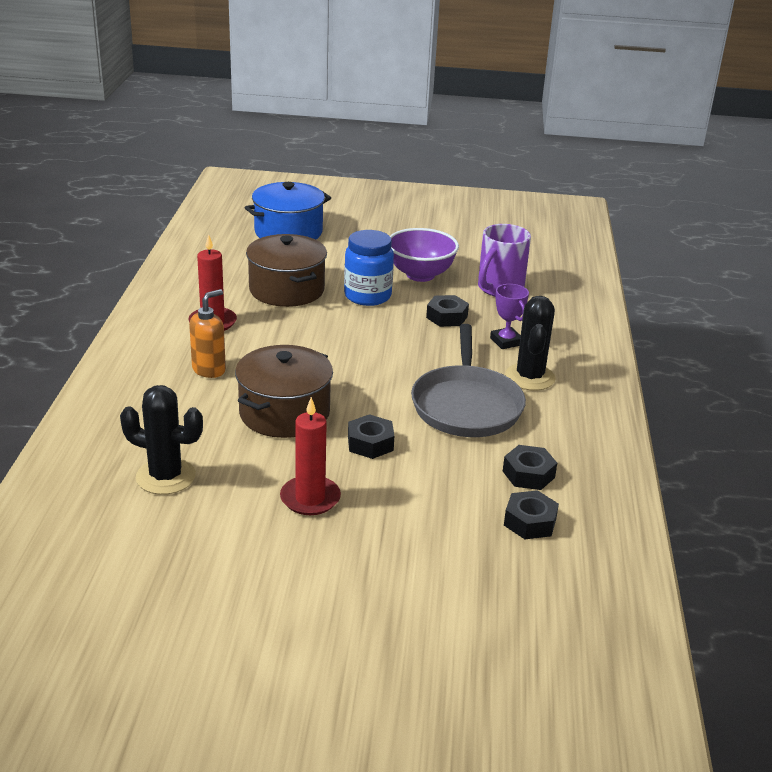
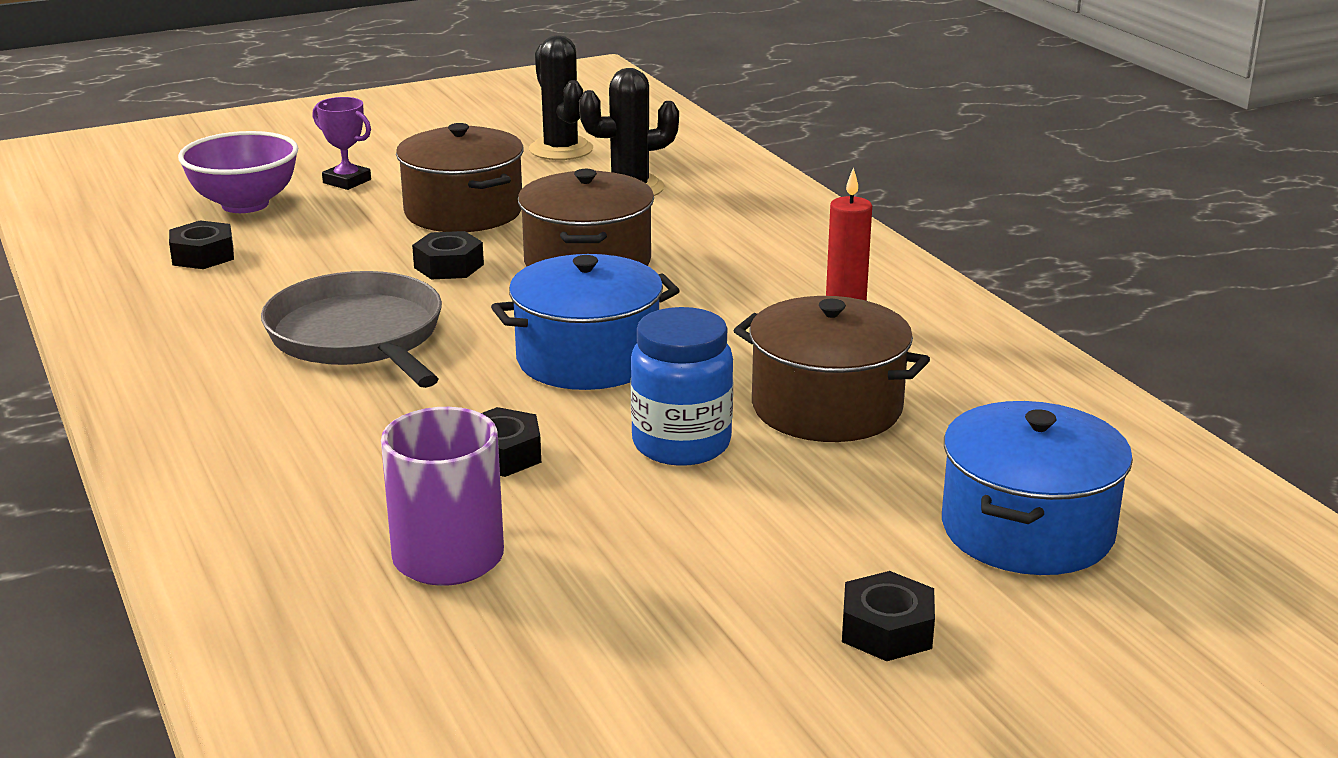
camera: 150 degrees right, 5 degrees down
(209, 370) = (746, 274): orange soap dispenser -> none
(310, 498) = (463, 211): red candle -> brown pot
(360, 348) = (587, 359): none -> blue pot
(420, 275) = (638, 526): purple bowl -> purple bowl (245, 204)
(506, 341) = (360, 446): purple trophy -> purple trophy (347, 181)
(528, 474) = (225, 292): black nut -> black nut (887, 630)
(530, 377) = (284, 401): black cactus -> black cactus (561, 149)

